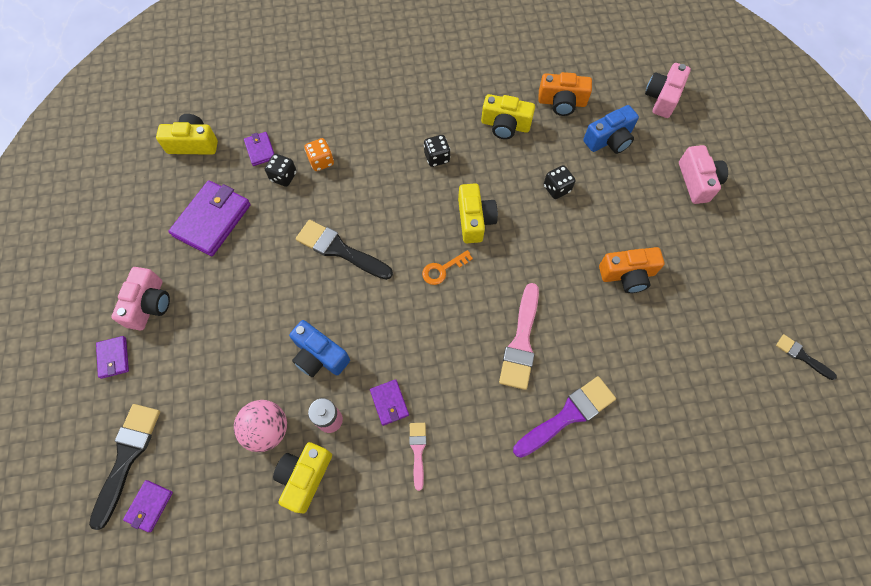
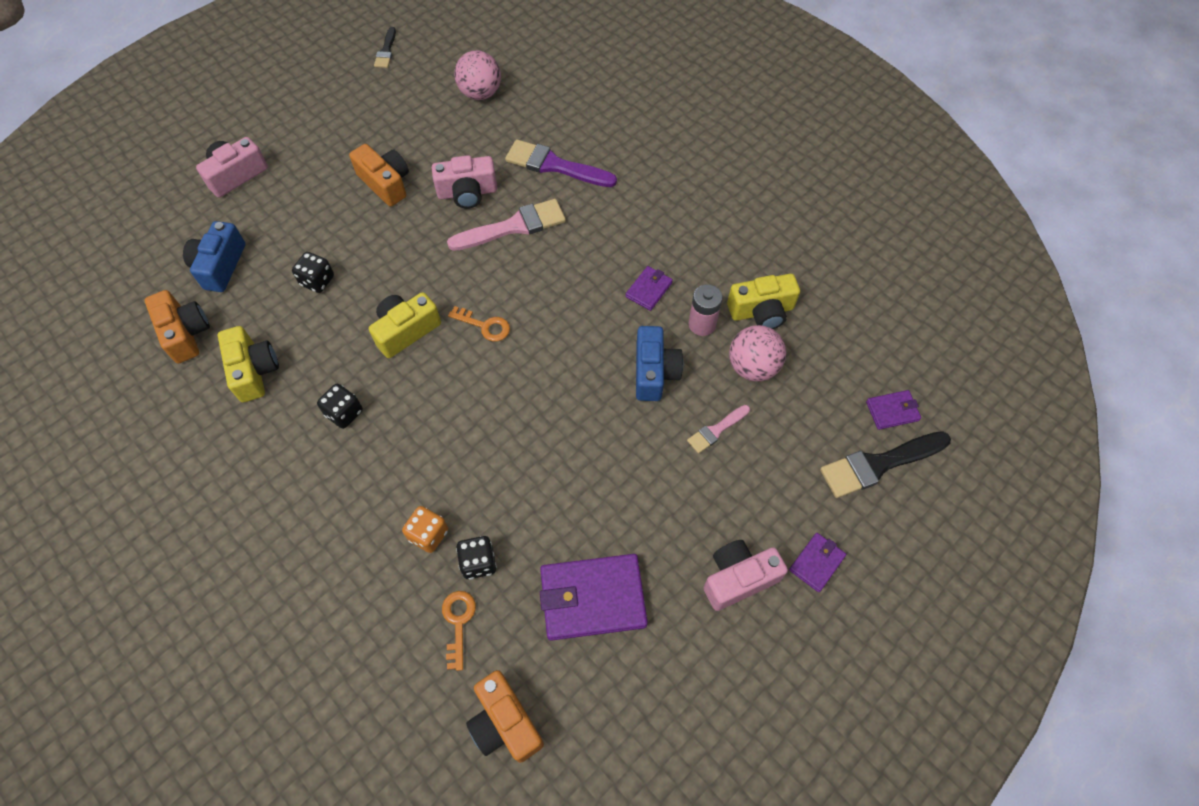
camera: 125 degrees left, 5 degrees down
(193, 144) = (505, 722): yellow camera -> orange camera
(260, 150) = (458, 622): purple wallet -> orange key
(340, 250) = (530, 432): black brush -> none
(418, 451) = (670, 246): pink brush -> pink brush (716, 430)
(609, 140) = (220, 266): blue camera -> blue camera turned 105 degrees counterclockwise
(662, 98) = (128, 246): pink camera -> pink camera (467, 192)
(698, 406) = (480, 93): none -> pink ball

